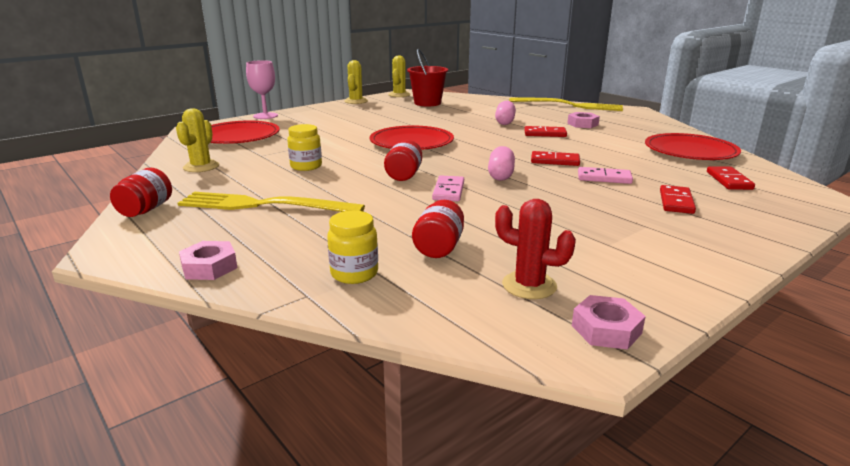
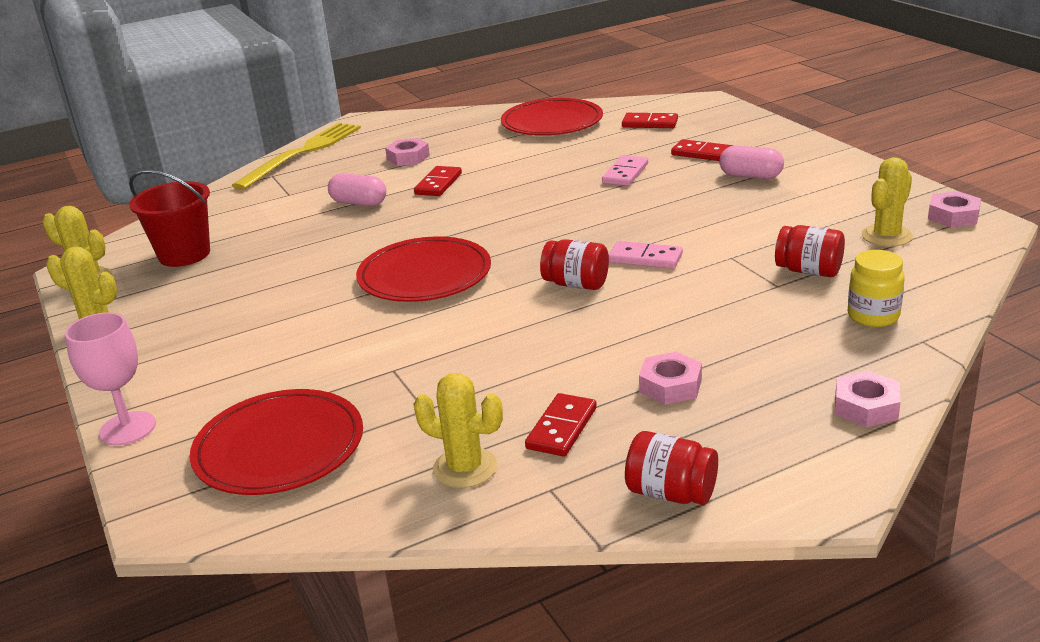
camera: 75 degrees left, 5 degrees up
(264, 205) = (670, 385): yellow fork -> pink nut
(306, 166) = (507, 361): yellow jar -> none
(500, 175) = (596, 225): pink capsule -> pink capsule (751, 176)
(529, 285) = (886, 236): red cactus -> yellow cactus
(555, 161) = (556, 190): red domino -> red domino (562, 428)

